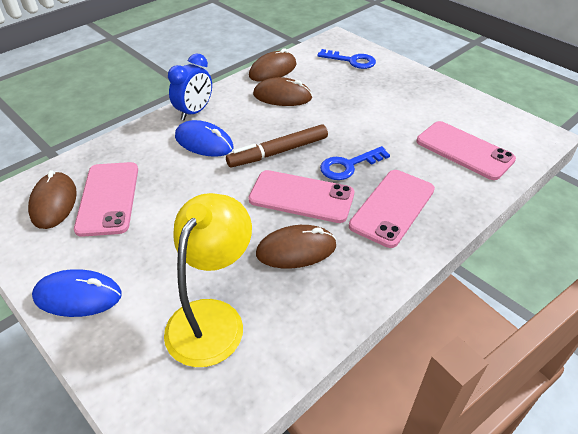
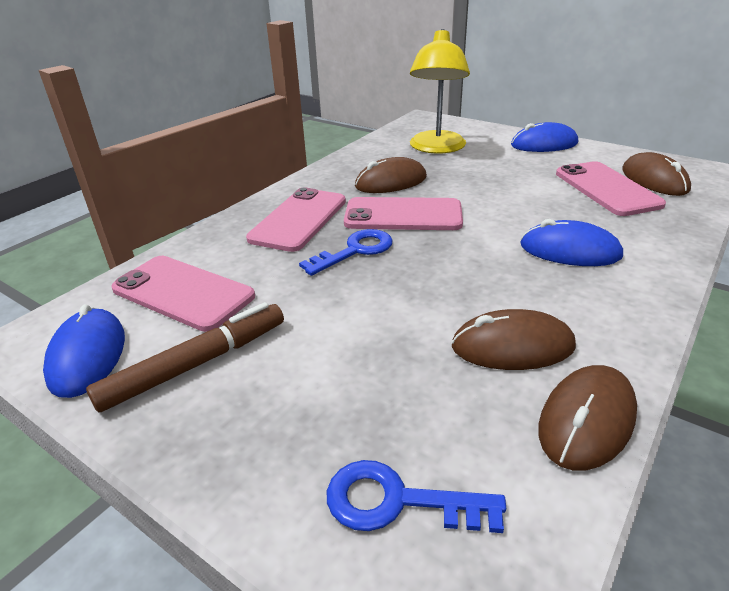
camera: 170 degrees right, 10 degrees down
(194, 112) = (637, 290): blue clock -> none
(278, 152) = (457, 253): brown marker -> brown marker (196, 364)
(499, 121) = (87, 356): none -> blue mouse

